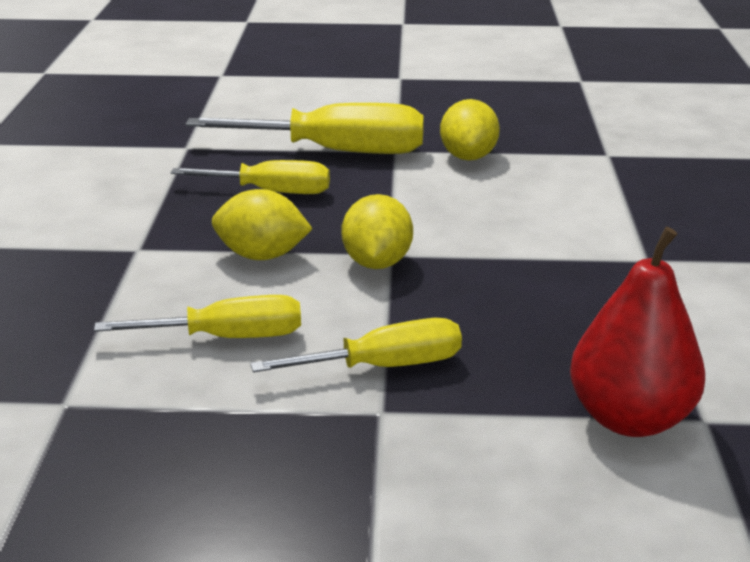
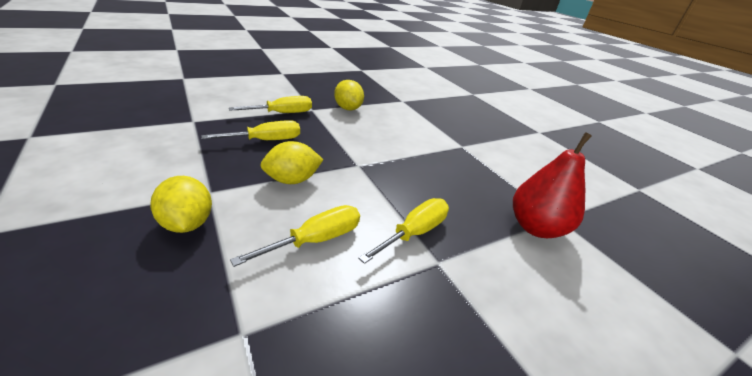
camera: 35 degrees left, 5 degrees up
(336, 151) = (282, 113): yellow screwdriver -> yellow screwdriver, size x0.62
(377, 263) = (356, 171): yellow lemon -> yellow lemon (187, 223)

